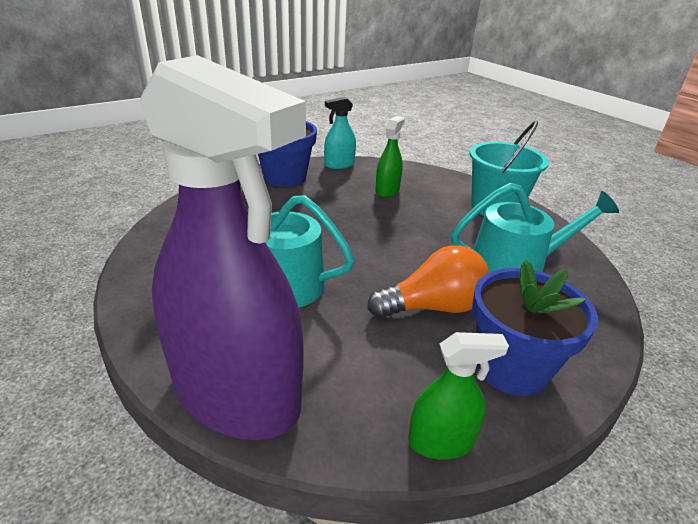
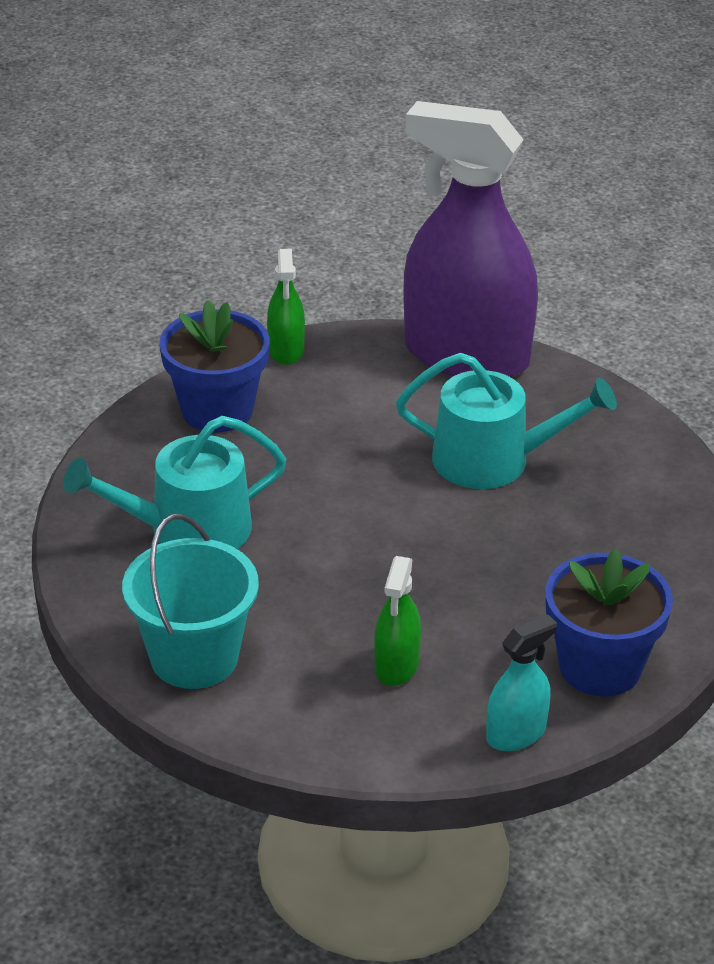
camera: 170 degrees right, 5 degrees up
(433, 307) = (298, 458): orange light bulb -> none
(441, 441) = (286, 350): green spray bottle -> green spray bottle turned 75 degrees counterclockwise

